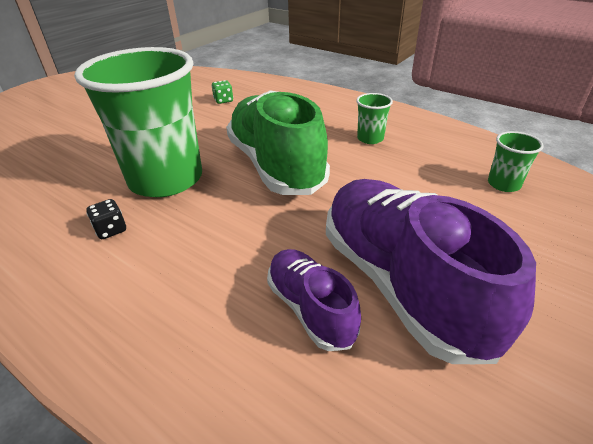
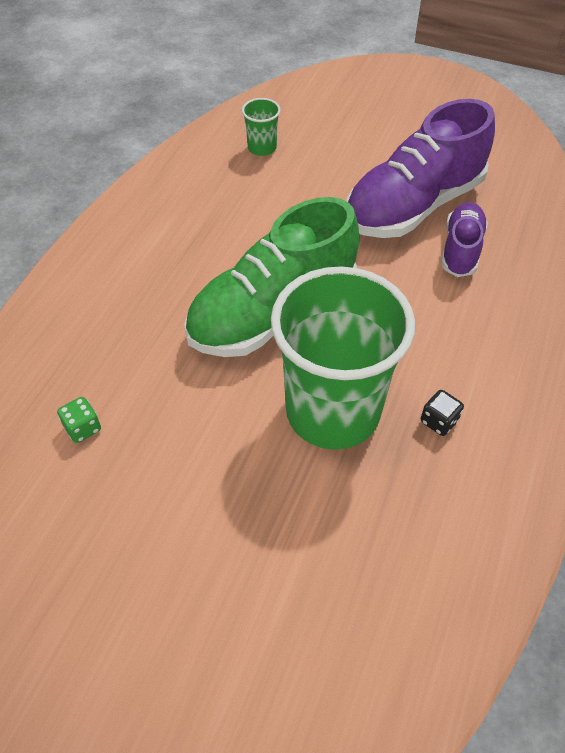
camera: 105 degrees left, 15 degrees up
(310, 308) = (461, 250): purple shoe -> purple shoe turned 150 degrees clockwise
(370, 138) = (190, 238): green cup -> none

